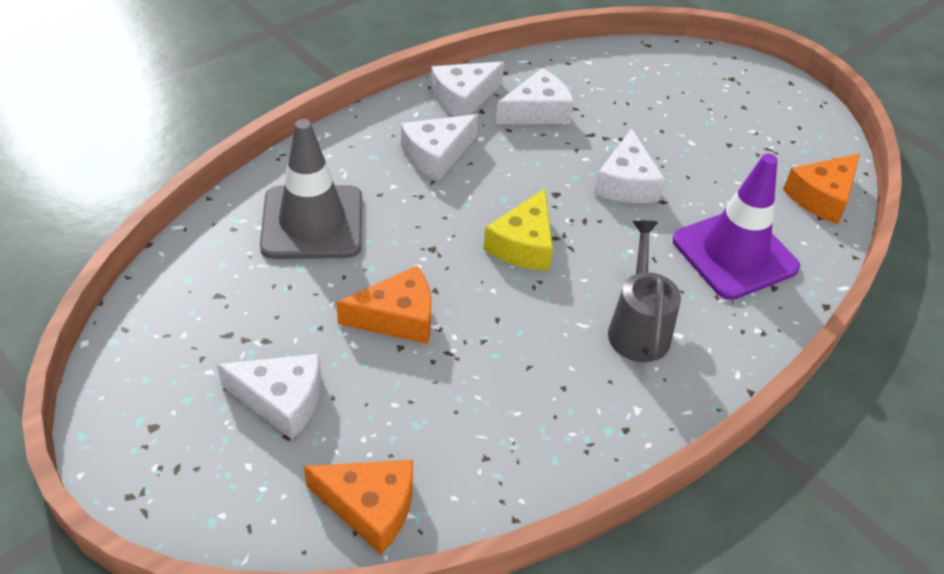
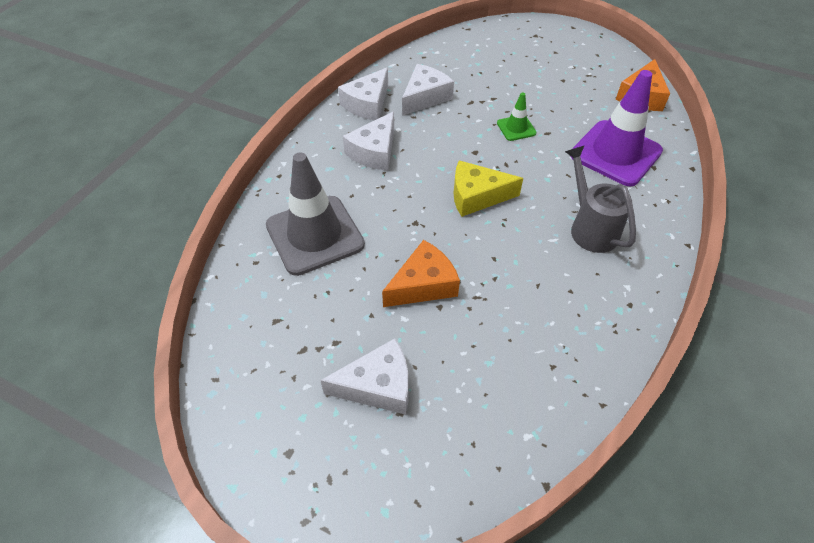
camera: 20 degrees left, 5 degrees up
(370, 507) = (497, 443): orange cheese -> none
(523, 244) = (477, 196): yellow cheese -> yellow cheese turned 90 degrees clockwise
(626, 183) = (516, 128): white cheese -> green traffic cone

